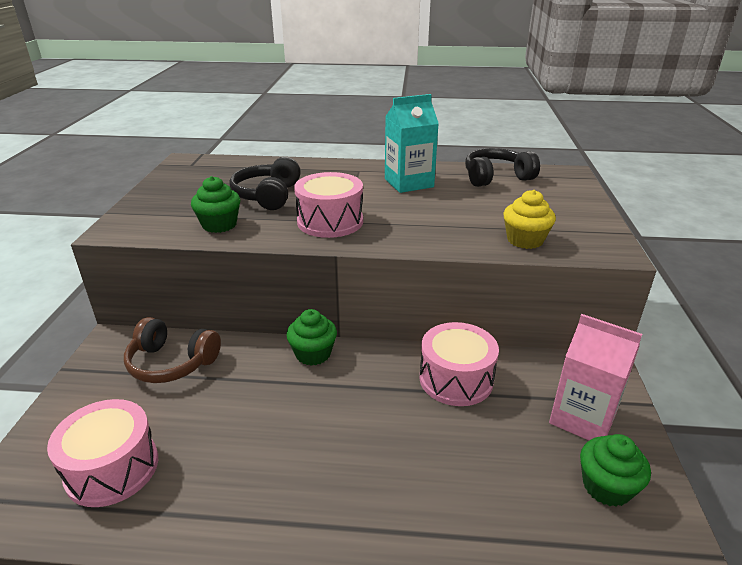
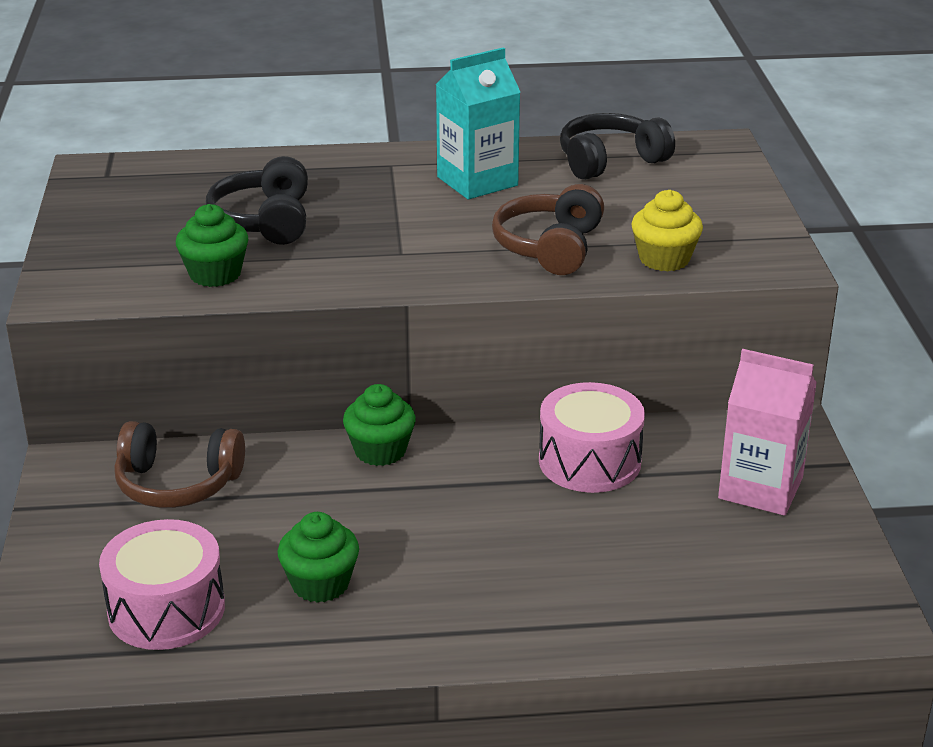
camera: 10 degrees left, 0 degrees up
(330, 221) = (379, 255): pink drum -> none
(446, 226) = (550, 247): none -> brown headphones
(606, 487) = (790, 556): green cupcake -> green cupcake (320, 584)

